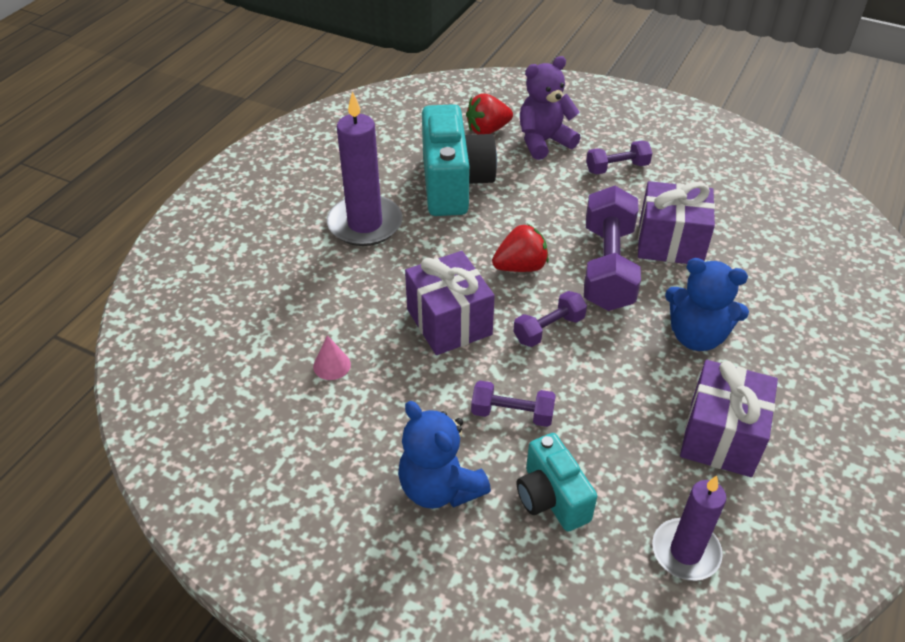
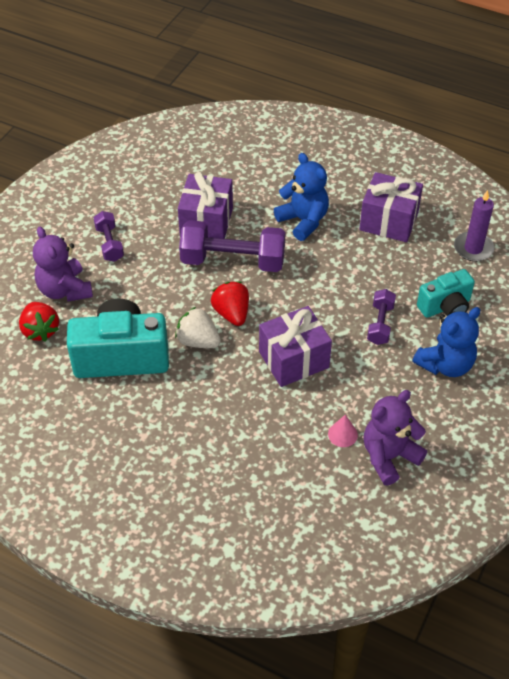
camera: 90 degrees left, 5 degrees up
(292, 410) = (389, 456): none -> purple teddy bear
(365, 224) = (173, 422): purple candle -> none
(476, 240) = (198, 341): none -> white strawberry
(549, 329) = (299, 300): purple dumbbell -> none
(696, 336) = (303, 221): blue teddy bear -> blue teddy bear turned 60 degrees counterclockwise

